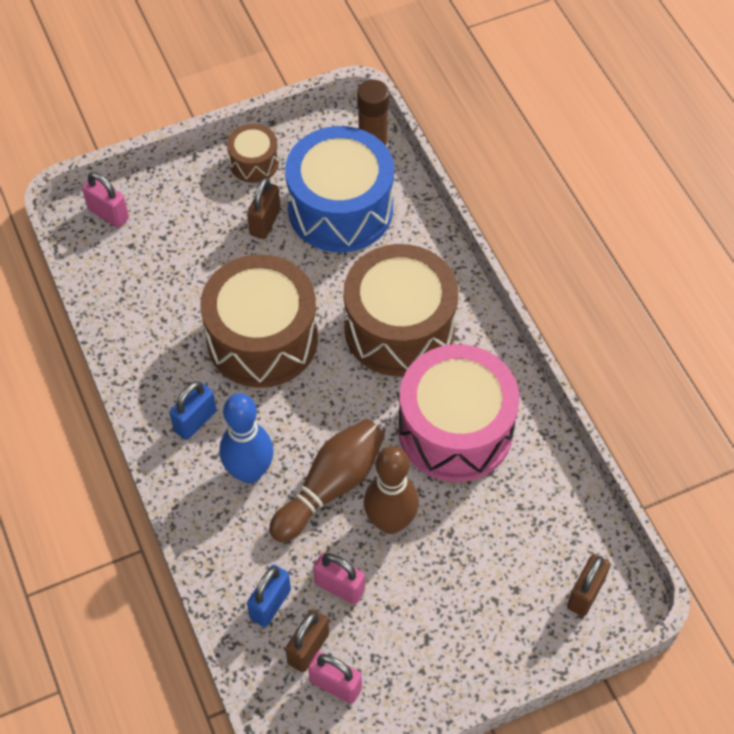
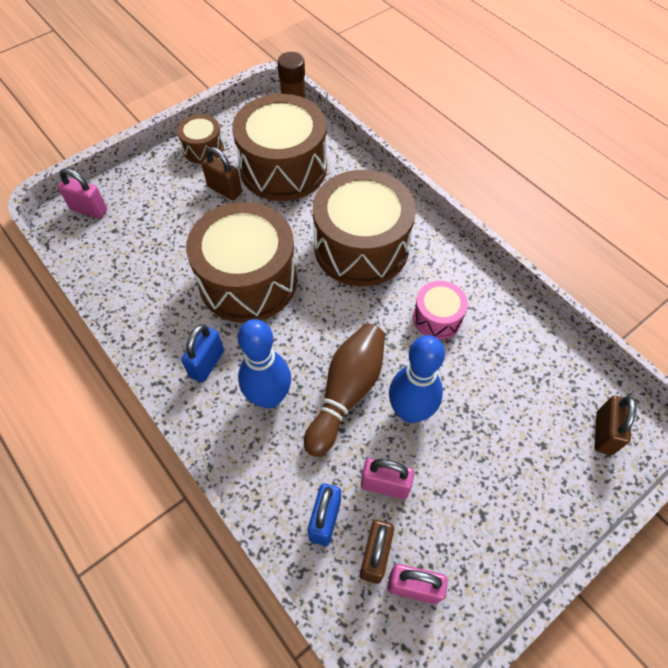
camera: 15 degrees left, 0 degrees up
(265, 222) = (224, 190): brown padlock -> brown padlock turned 60 degrees counterclockwise
(340, 209) = (283, 168): blue drum -> brown drum
(390, 522) = (410, 411): brown bowling pin -> blue bowling pin
(455, 430) = (437, 318): pink drum -> pink drum, size x0.48

